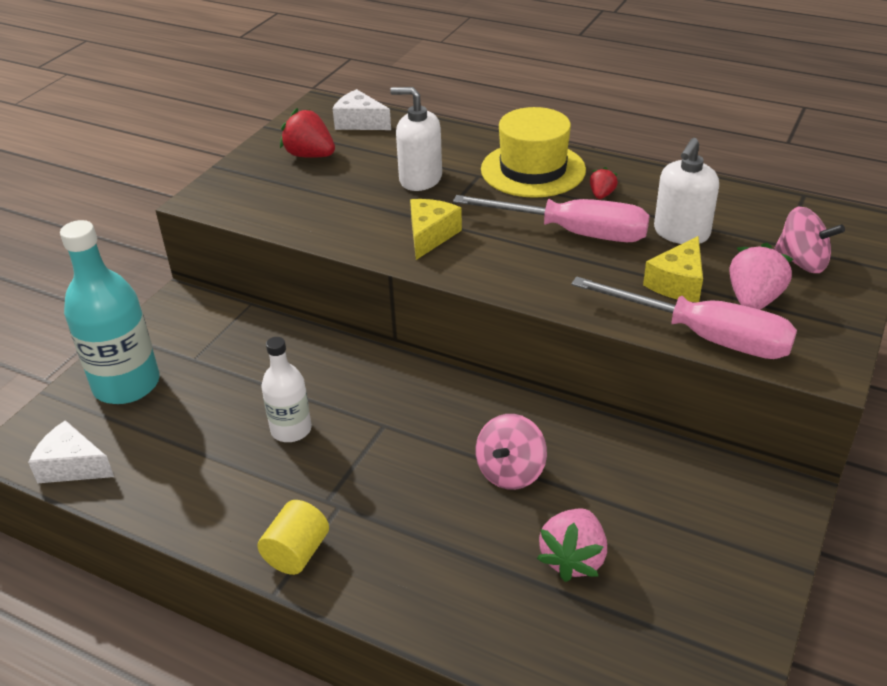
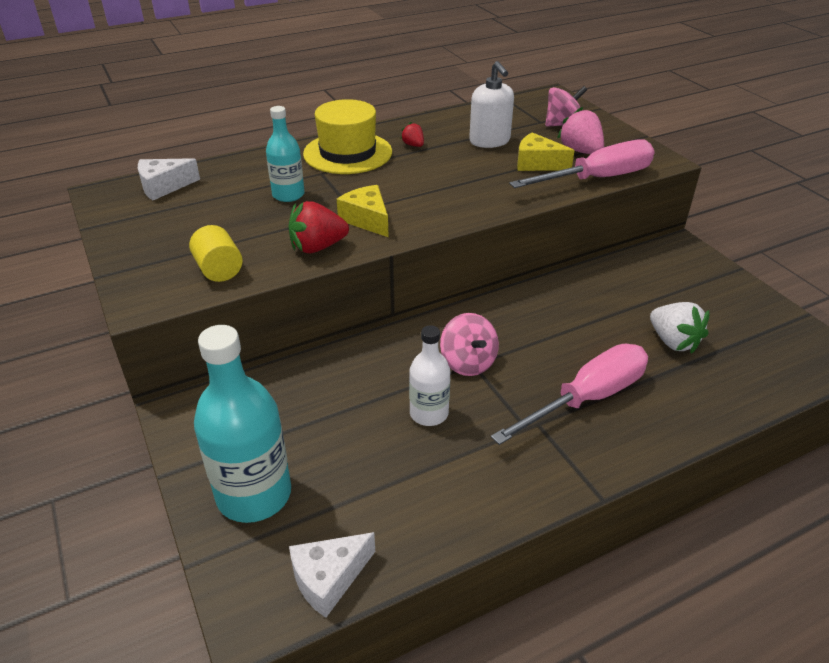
camera: 55 degrees left, 0 degrees up
(297, 553) = (569, 467): yellow cylinder -> yellow cylinder (219, 270)
(310, 155) = (170, 225): red strawberry -> red strawberry (317, 247)
(420, 179) = (288, 195): white soap dispenser -> turquoise bottle
(510, 471) = (575, 330): pink spinning top -> pink spinning top (468, 362)
(573, 233) = (440, 171): pink screwdriver -> pink screwdriver (587, 398)
(573, 559) = (673, 342): pink strawberry -> white strawberry
(677, 283) = (537, 163): yellow cheese -> yellow cheese turned 135 degrees clockwise

